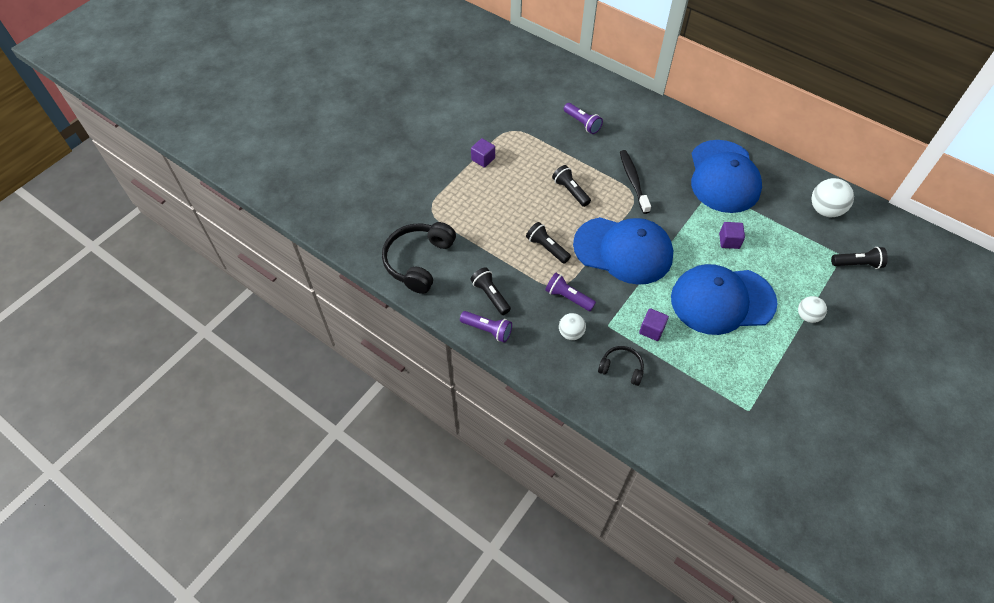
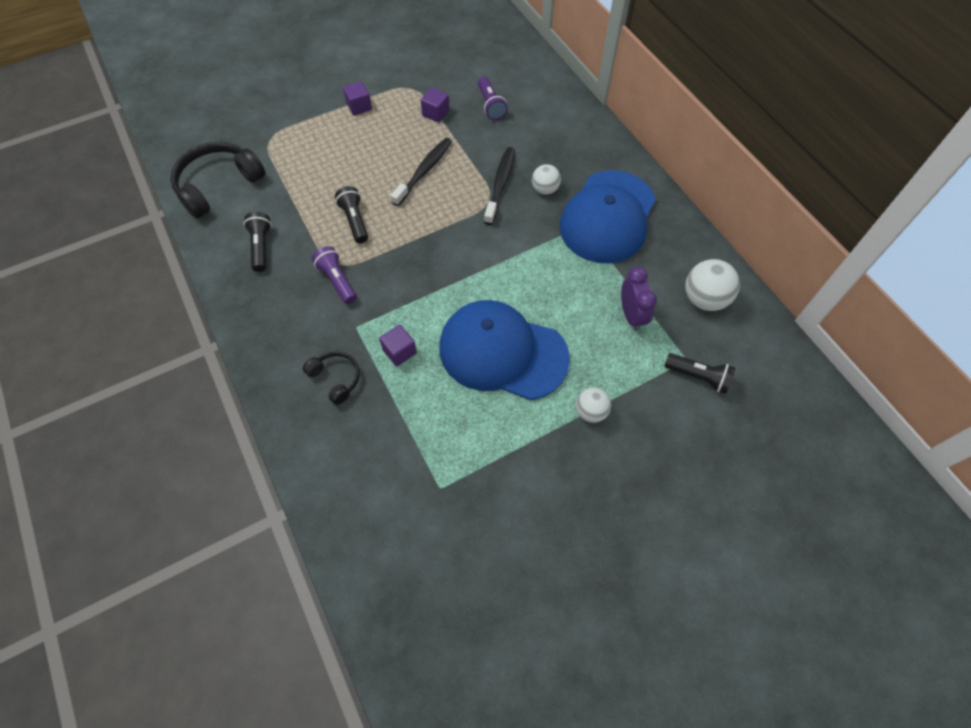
camera: 25 degrees right, 5 degrees up
(487, 330) = (231, 280): purple flashlight -> none
(570, 191) = (424, 171): black flashlight -> black toothbrush
(571, 333) = (312, 319): white ball -> white ball (545, 189)
(623, 250) = (433, 254): blue cap -> none
(729, 241) = (560, 290): purple cube -> purple cube (435, 113)
(787, 240) = (631, 315): none -> purple clock

